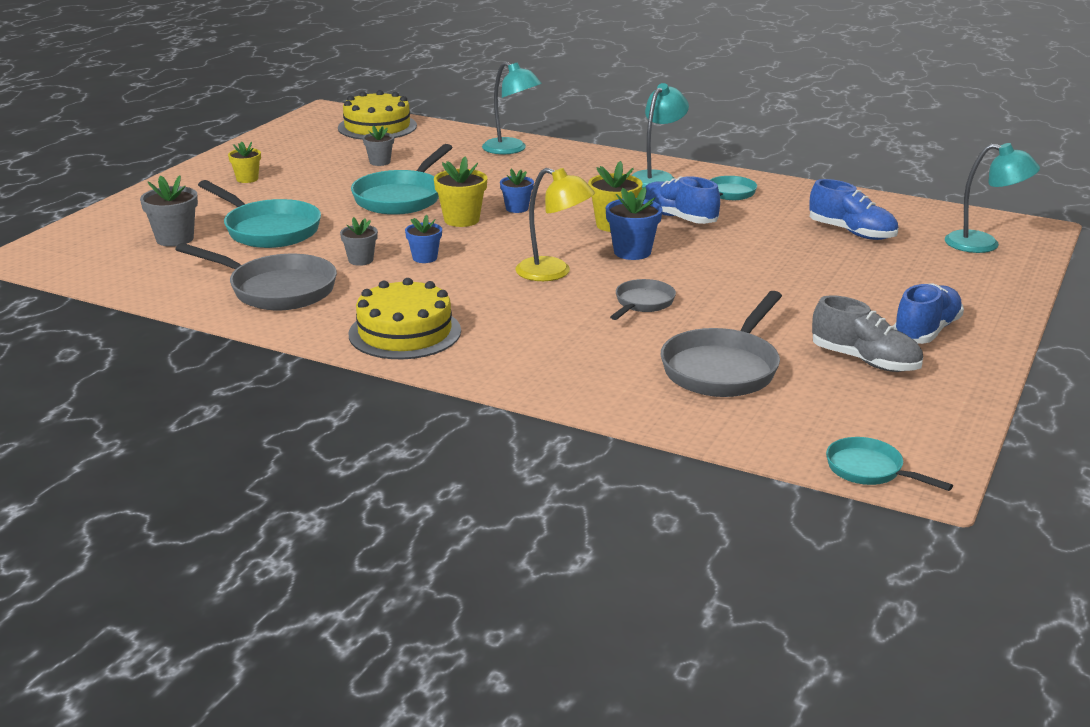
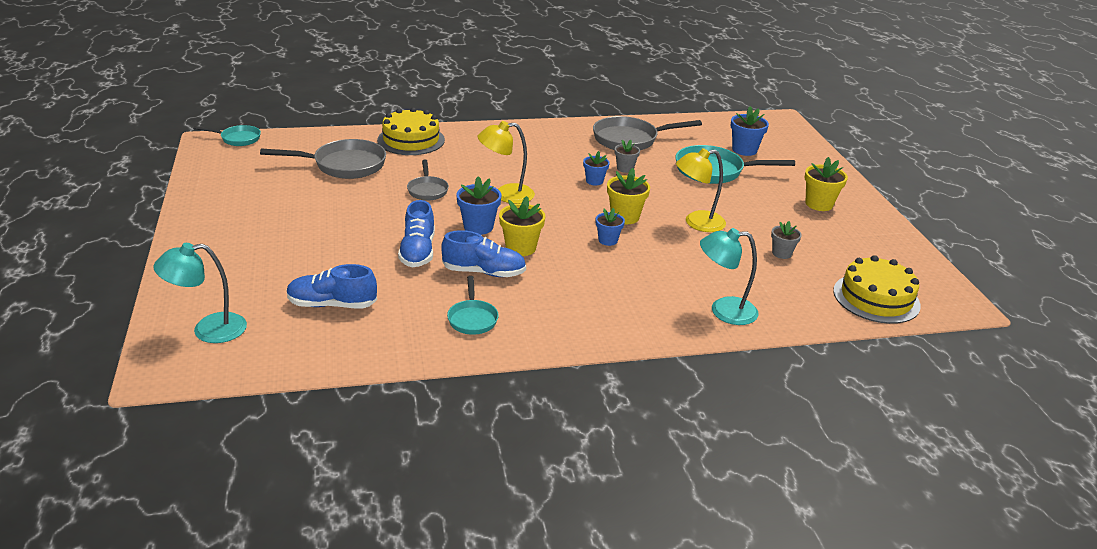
camera: 140 degrees right, 5 degrees up
(175, 239) = (744, 150): grey flower pot -> blue flower pot
(247, 179) = (819, 204): yellow flower pot -> yellow flower pot, size x1.53
(401, 197) = (697, 223): turquoise pan -> yellow lamp
(405, 332) = (528, 138): yellow cake -> yellow cake (411, 140)
(657, 177) = (556, 319): turquoise lamp -> none
(723, 368) = (344, 165): grey pan -> grey pan turned 90 degrees clockwise
(865, 361) = (265, 192): grey shoe -> none
(926, 331) = (233, 223): blue shoe -> blue shoe (418, 252)

